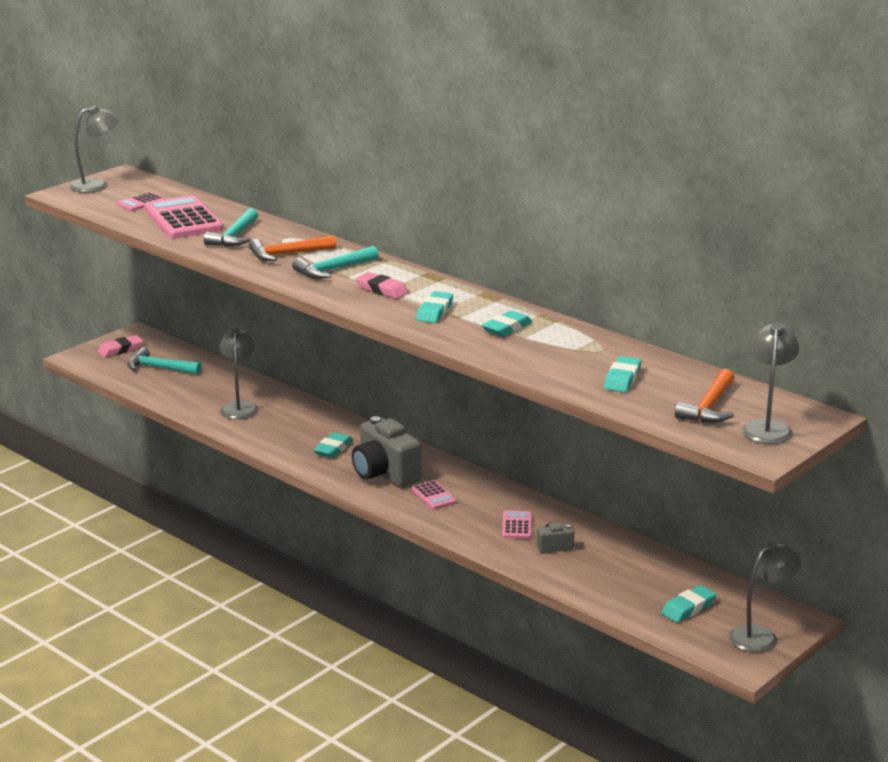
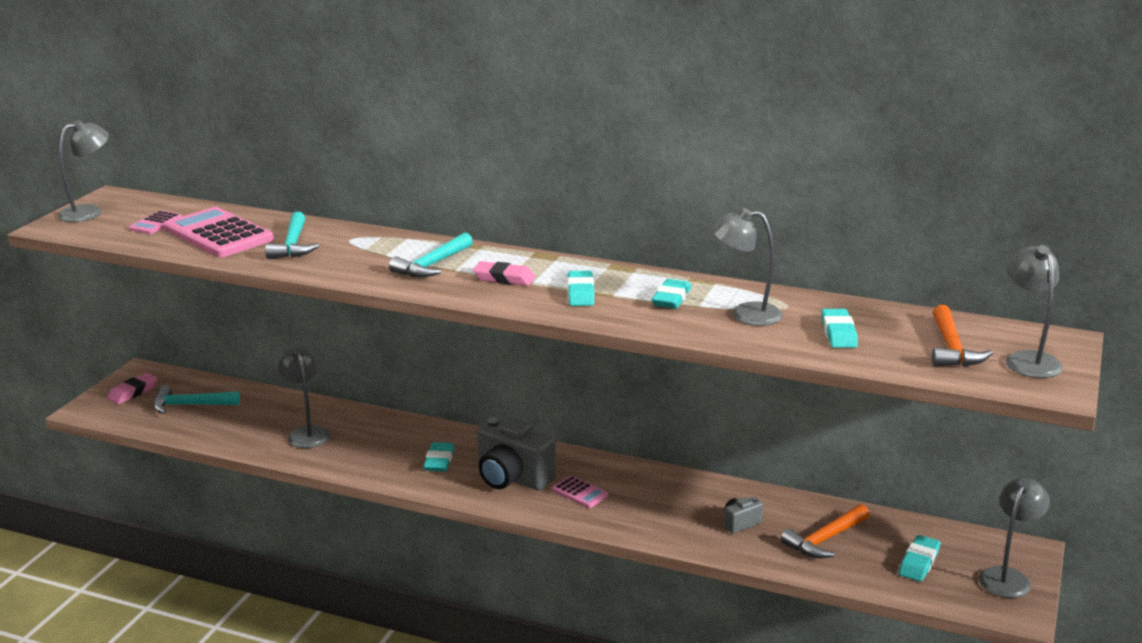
camera: 20 degrees left, 0 degrees up
(288, 254) = (368, 255): orange hammer -> orange hammer (825, 539)
(517, 525) = (687, 508): pink calculator -> none
(557, 351) = (745, 314): none -> grey lamp

